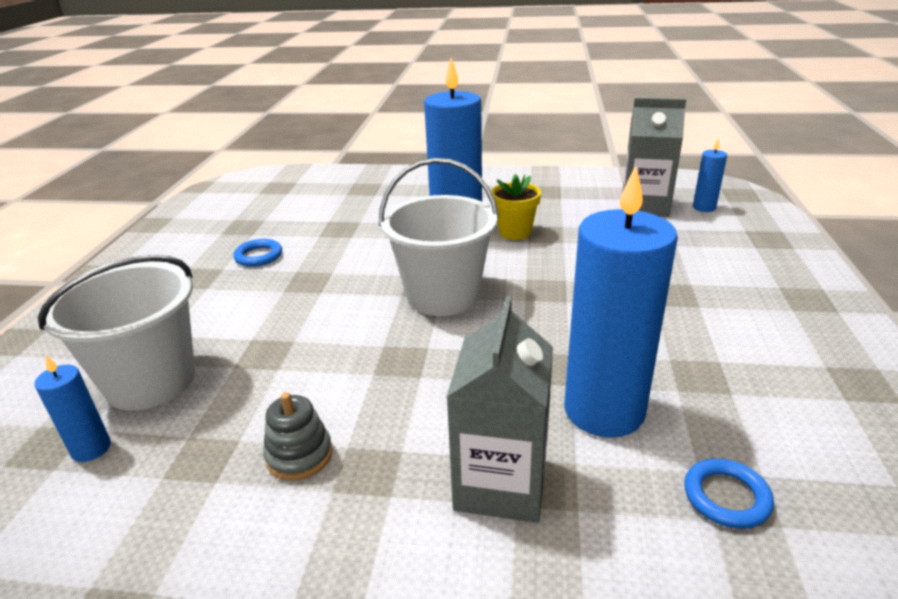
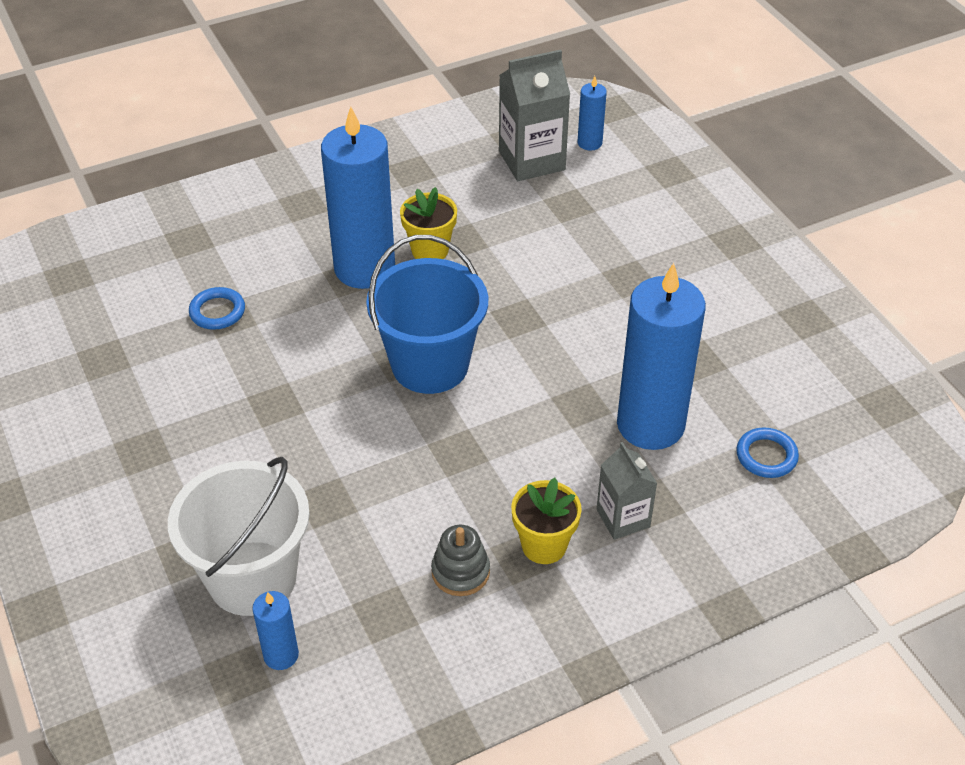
camera: 35 degrees left, 15 degrees up
(258, 256) = (179, 394): blue ring -> blue ring (217, 312)
(397, 470) = (544, 545): none -> yellow flower pot
(442, 296) = (430, 365): white bucket -> blue bucket
(501, 483) = (623, 518): grey carton -> grey carton, size x0.61

